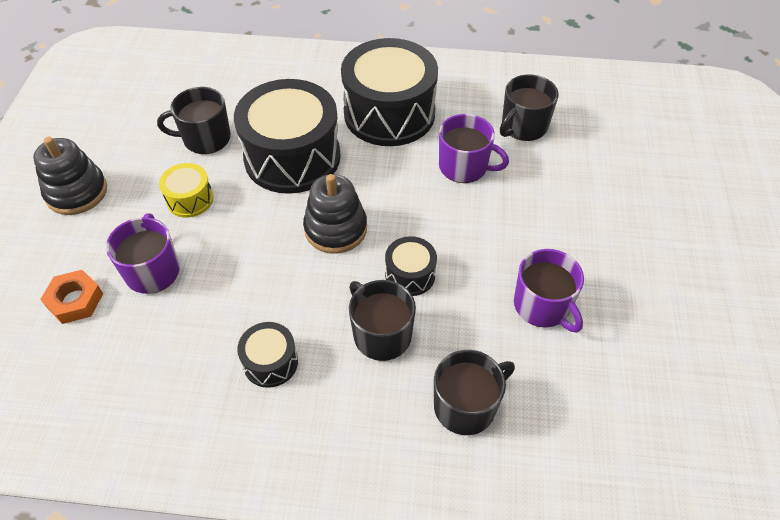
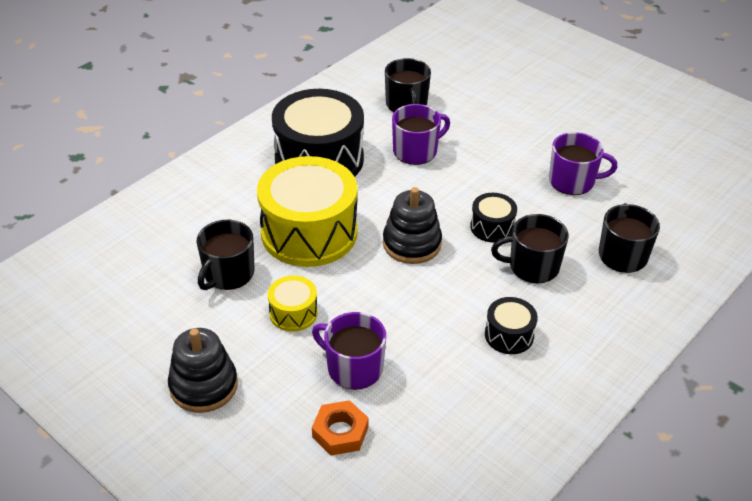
camera: 55 degrees left, 10 degrees down
(292, 157) = (309, 232): black drum -> yellow drum

